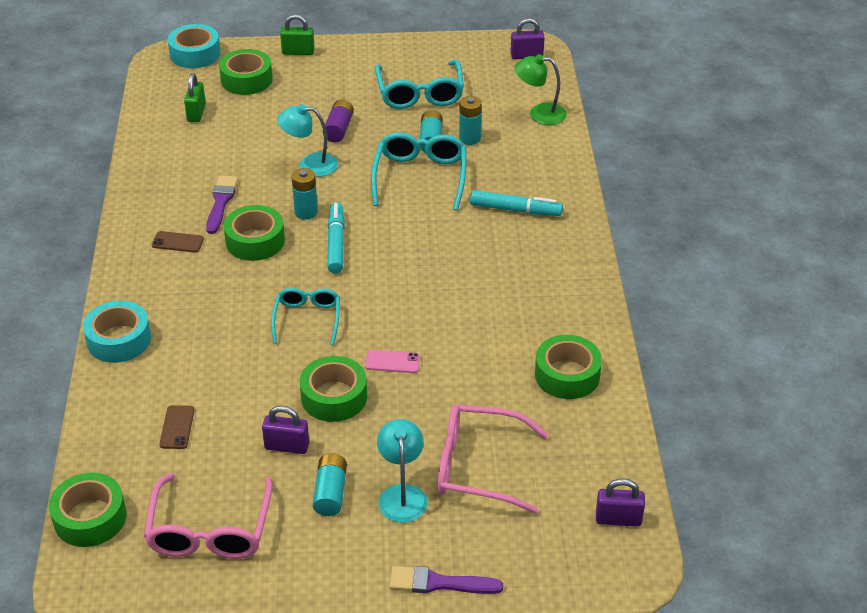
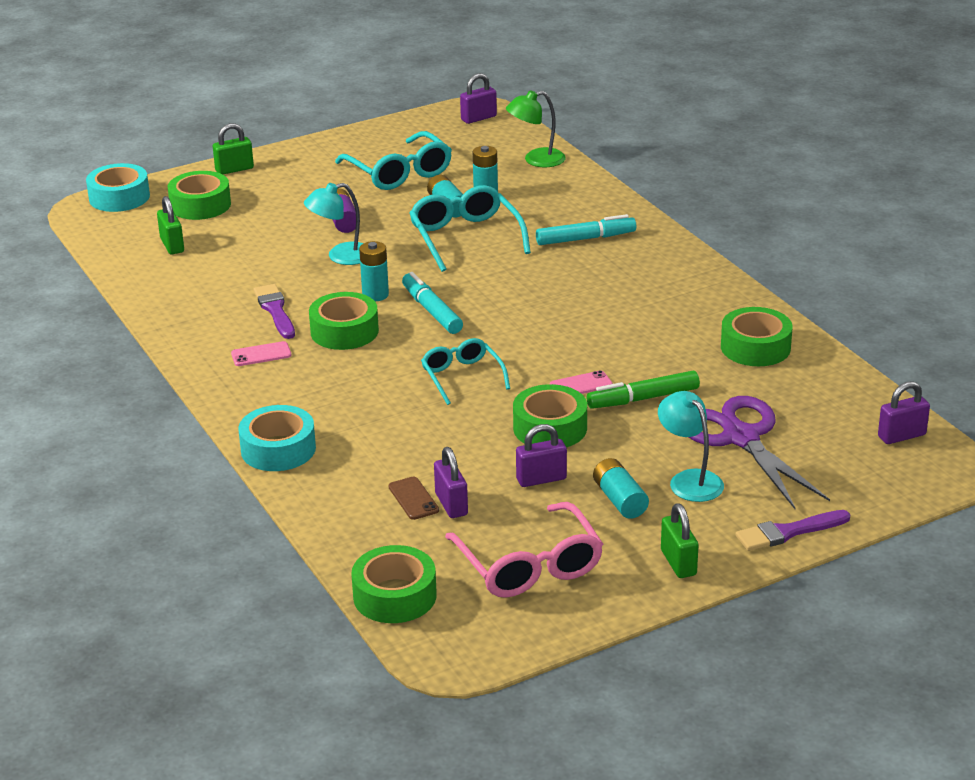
camera: 25 degrees left, 10 degrees down
(177, 242) = (261, 354): brown phone -> pink phone
(200, 444) = (451, 504): none -> purple padlock
(325, 577) = (678, 563): none -> green padlock
(431, 395) = (643, 399): none -> green marker
(478, 467) = (740, 438): pink glasses -> purple scissors

